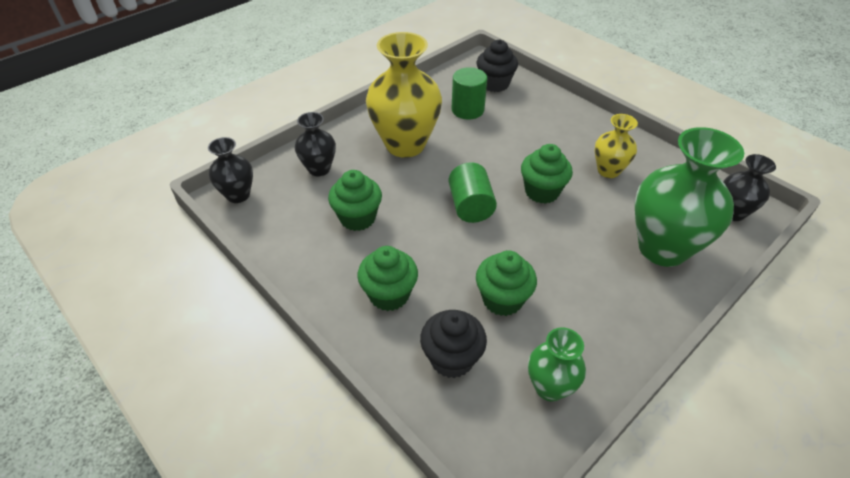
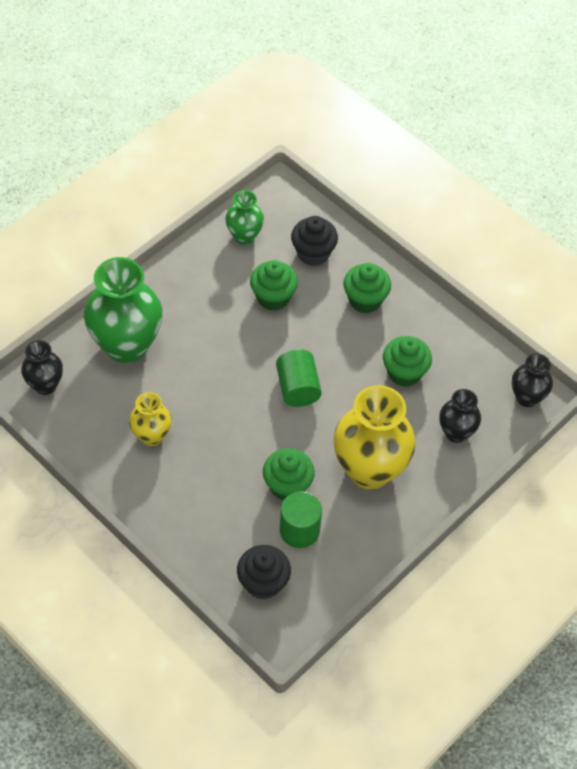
camera: 175 degrees right, 10 degrees up
(542, 191) = (226, 407): green cupcake -> green cupcake (287, 486)

